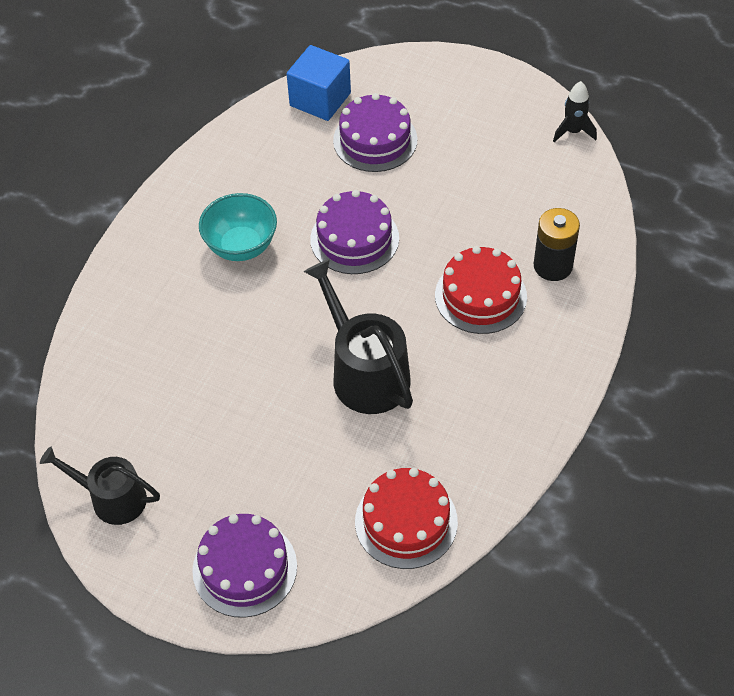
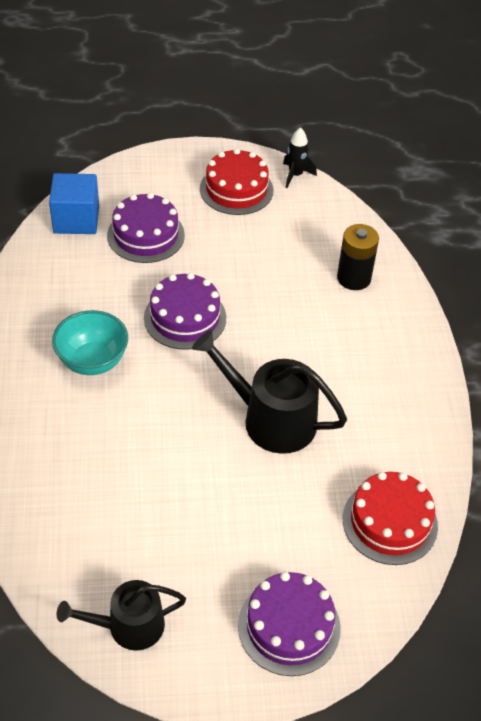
camera: 35 degrees left, 5 degrees down
(480, 296) = (317, 322): red cake -> red cake (236, 189)

